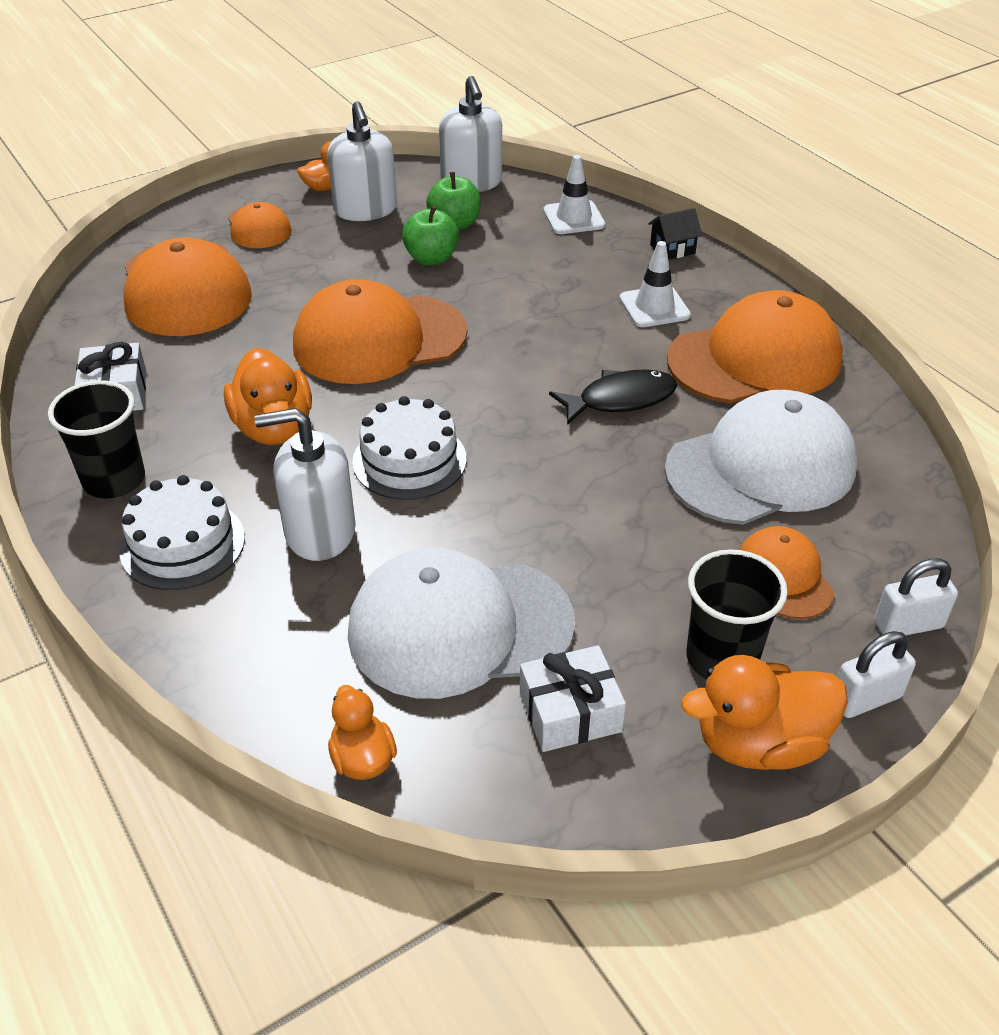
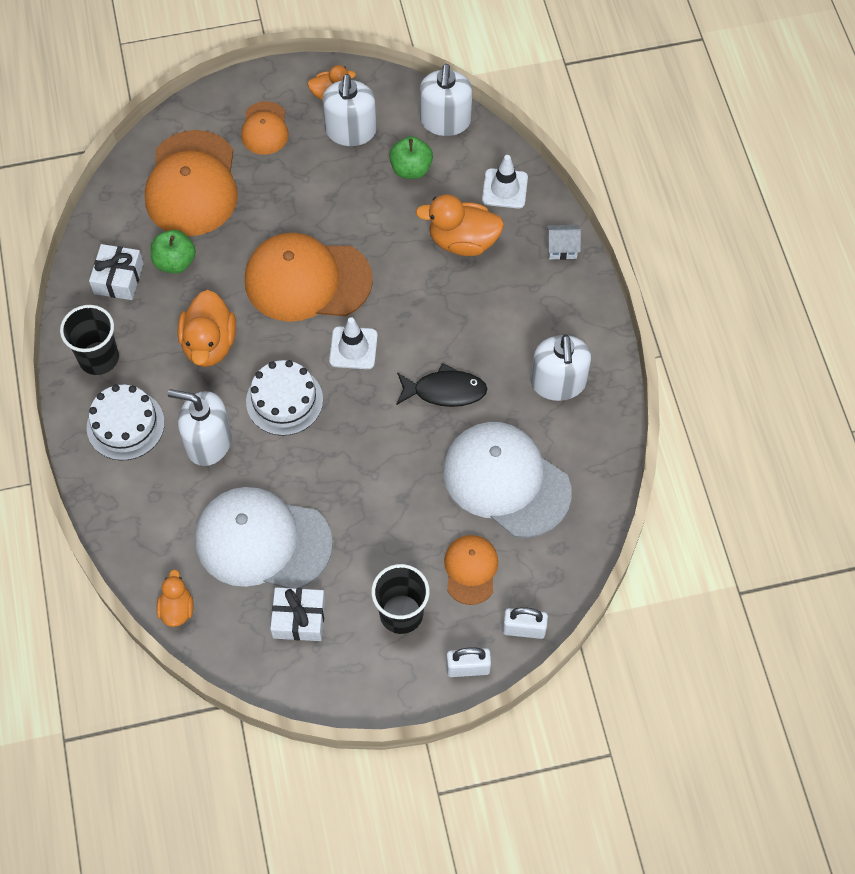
camera: 20 degrees right, 20 degrees up
(431, 258) = (377, 204): green apple -> green apple (175, 262)
(654, 307) = (515, 307): white traffic cone -> white traffic cone (353, 348)
(672, 249) = (562, 248): black house -> white house
(755, 359) = (558, 383): orange cap -> white soap dispenser
(759, 743) = (392, 674): orange duck -> orange duck (463, 241)
(761, 467) = (506, 481): white cap -> white cap turned 135 degrees counterclockwise

